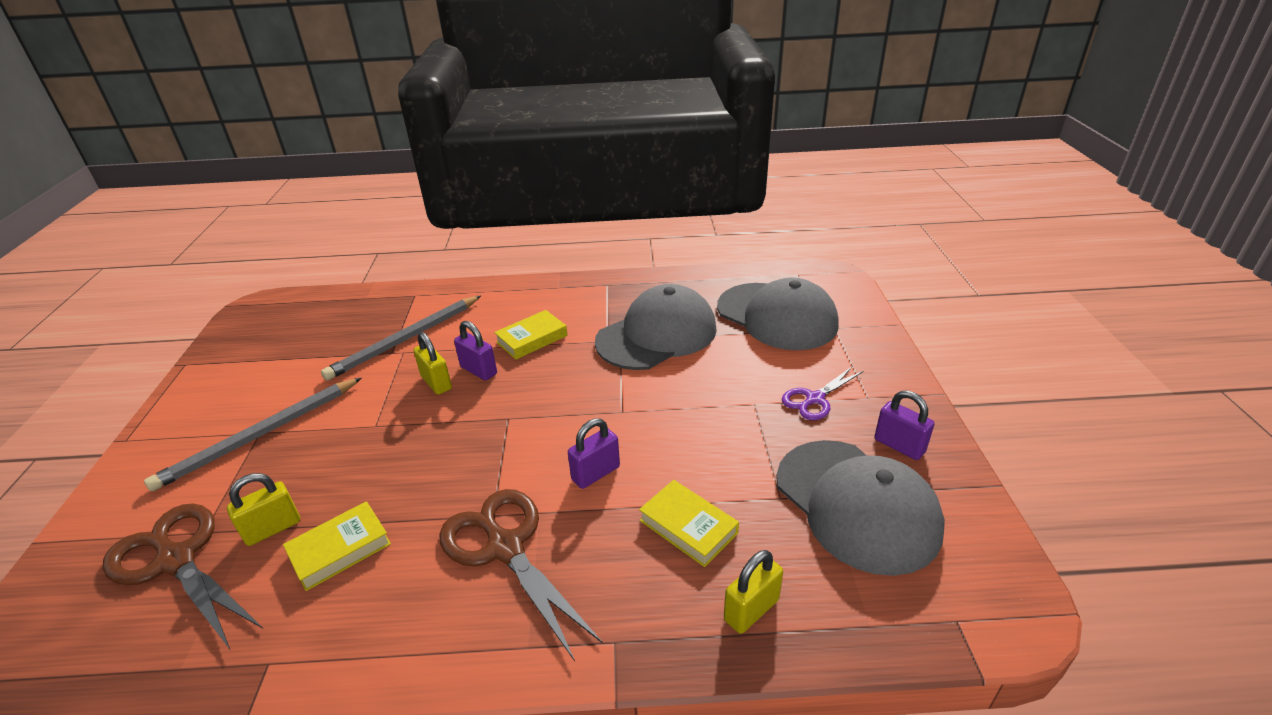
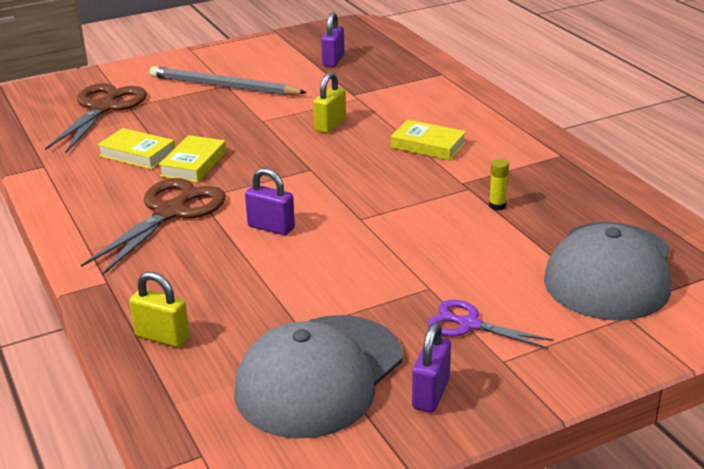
camera: 65 degrees right, 5 degrees down
(273, 528) = (143, 125): yellow padlock -> none
(406, 339) = (375, 93): grey pencil -> none
(478, 370) = (361, 137): purple padlock -> purple padlock (333, 60)
(657, 335) = (497, 206): grey cap -> yellow glue stick
(688, 527) = (236, 287): yellow book -> yellow book (193, 164)

